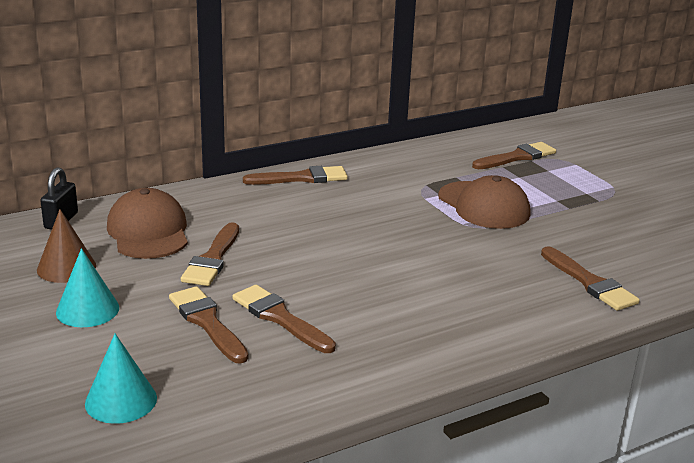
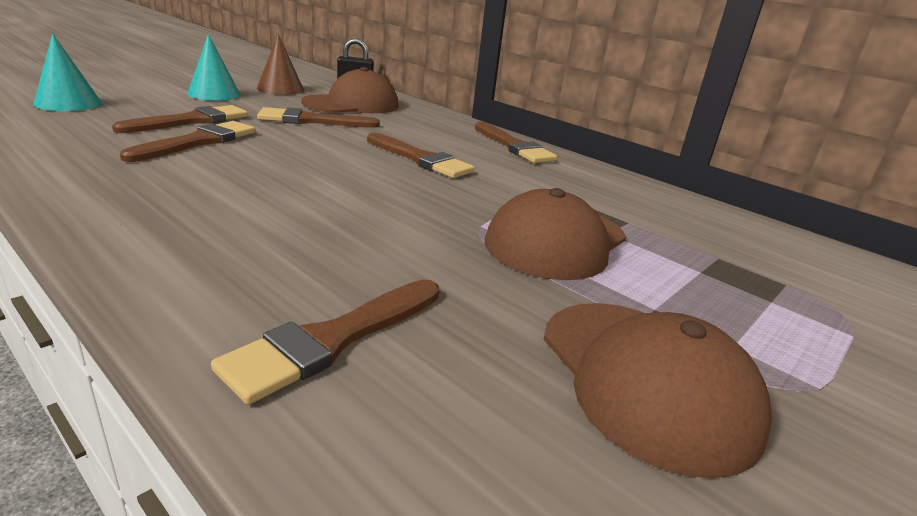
camera: 70 degrees right, 0 degrees up
(517, 157) = (776, 271): brown brush -> brown brush (421, 159)
(612, 219) = (645, 380): none -> brown cap

